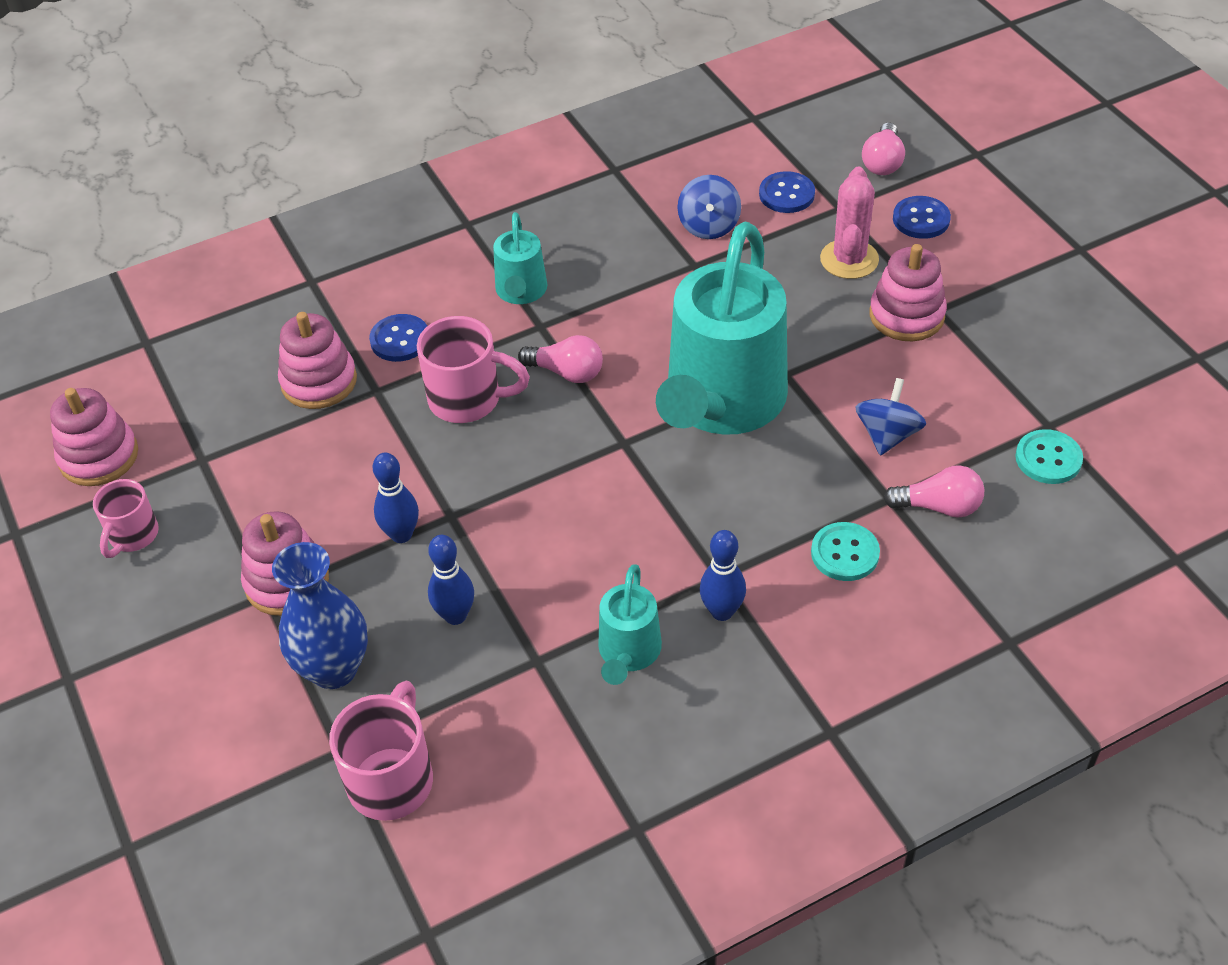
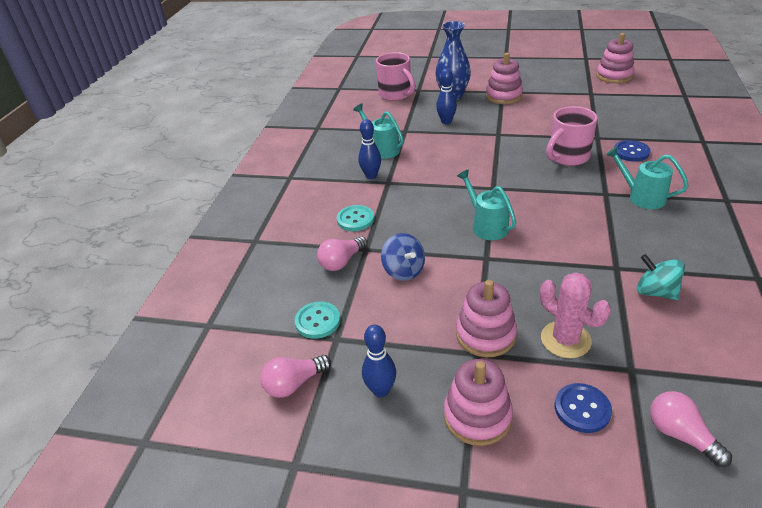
camera: 130 degrees right, 10 degrees down
(133, 536) = (561, 75): pink mug -> none
(319, 381) = (618, 126): pink stacking toy -> pink stacking toy (477, 416)
(401, 534) = (500, 121): blue bowling pin -> blue bowling pin (381, 390)
(566, 372) = (560, 189): pink light bulb -> pink light bulb (294, 383)
(709, 226) = (655, 292): blue spinning top -> turquoise spinning top
(721, 405) = (486, 226): turquoise watering can -> turquoise watering can, size x0.46
(786, 194) = (669, 349): blue button -> none

